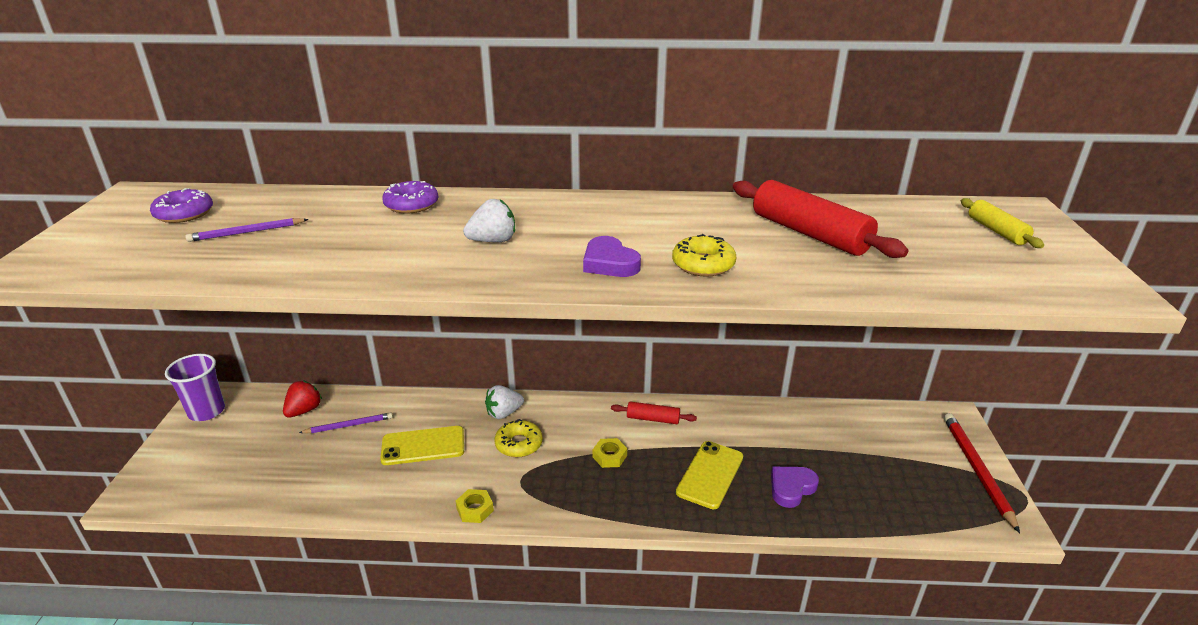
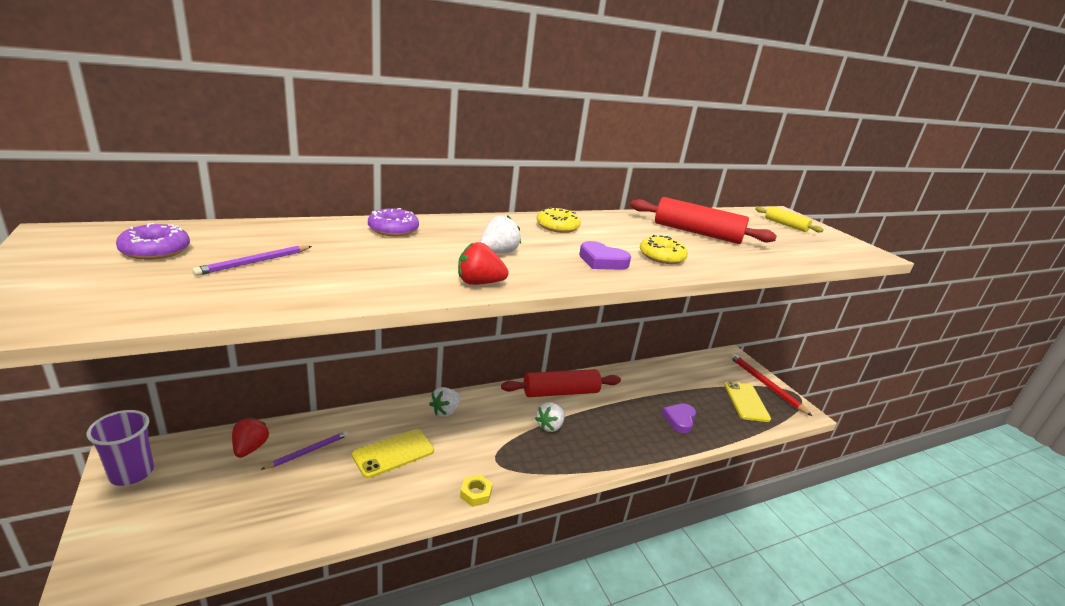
camera: 30 degrees left, 5 degrees down
(428, 276) = (479, 283): none -> red strawberry
(519, 444) = (475, 433): yellow donut -> yellow donut (557, 227)
(609, 456) = (550, 426): yellow nut -> white strawberry
(653, 419) = (560, 392): red rolling pin -> red rolling pin, size x1.84
(710, 474) = (625, 423): yellow phone -> yellow phone (746, 402)

